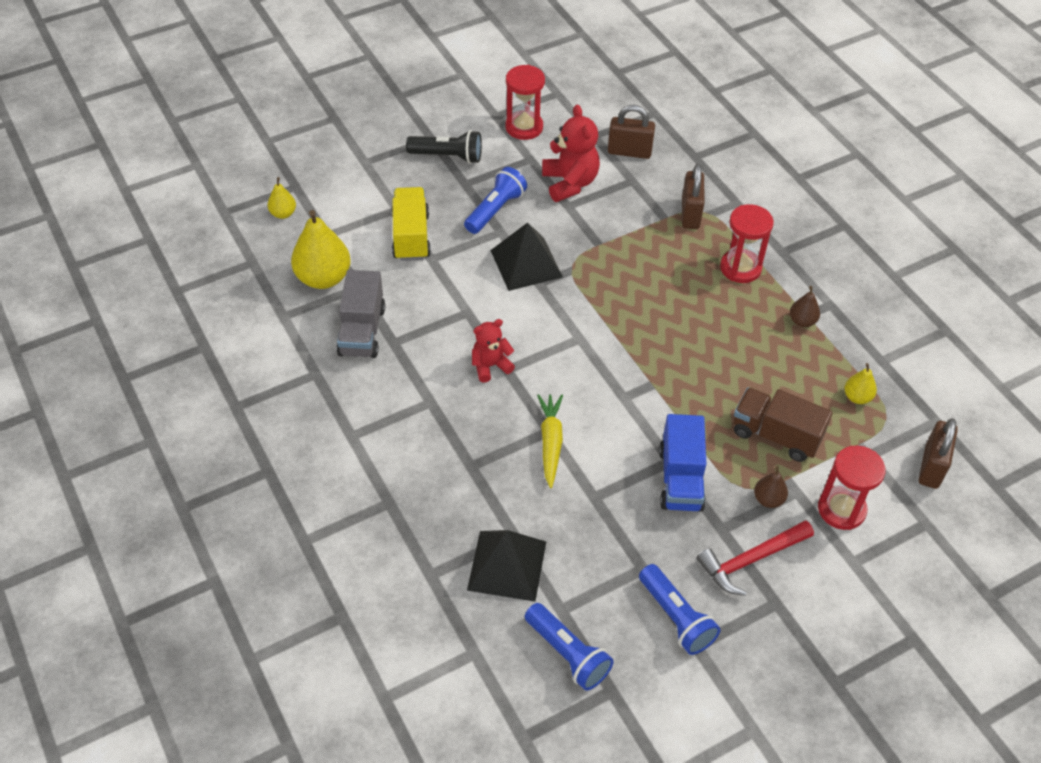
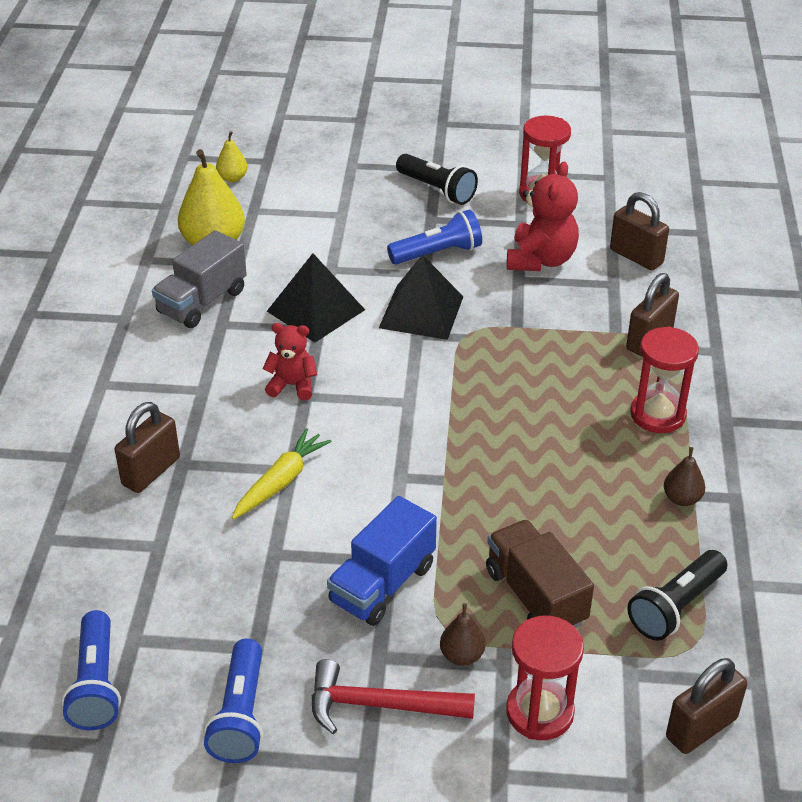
camera: 35 degrees right, 10 degrees down
(411, 236) = (330, 243): yellow truck -> none
(455, 483) = (151, 471): none -> brown padlock
(507, 565) = (123, 570): black pyramid -> black pyramid (315, 310)
(857, 397) = (675, 606): yellow pear -> black flashlight

